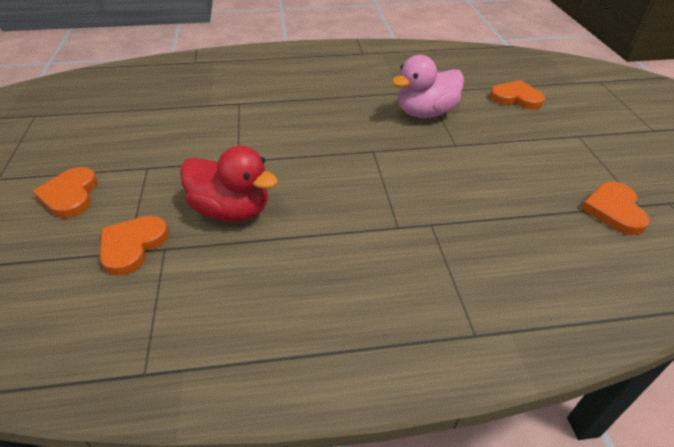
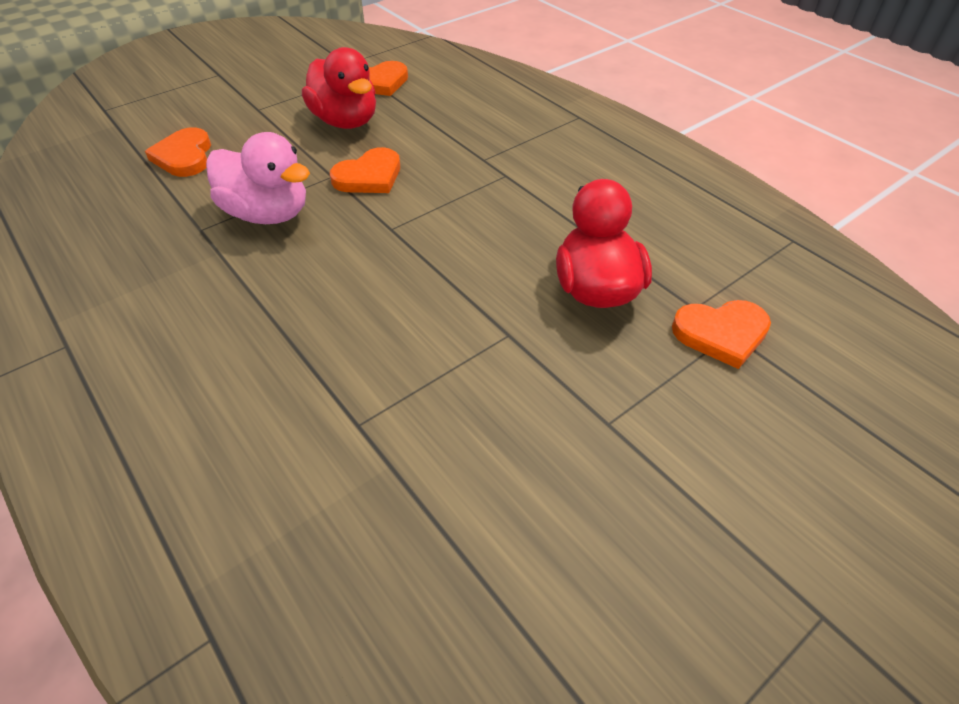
camera: 120 degrees left, 5 degrees up
(70, 195) = (737, 466): orange heart -> orange heart (369, 176)
(537, 170) = (346, 121): none -> red duck

